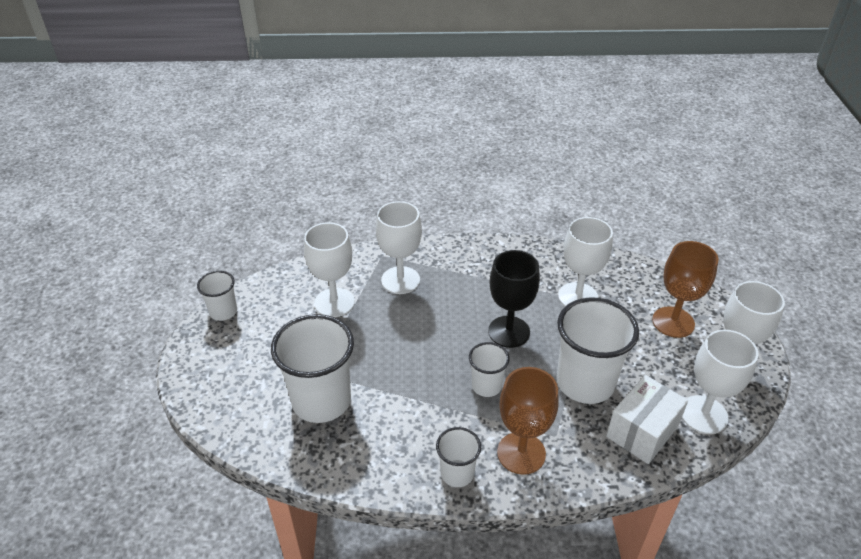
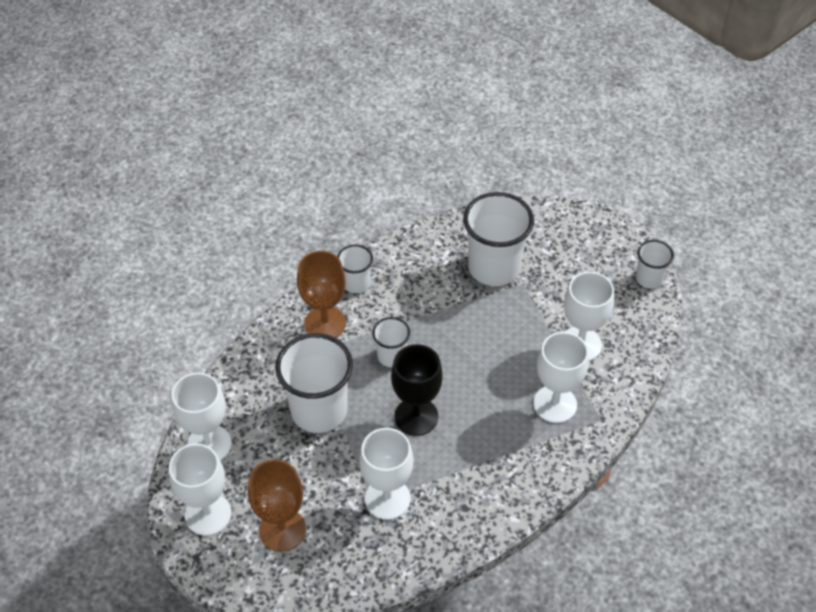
camera: 140 degrees right, 10 degrees up
(642, 431) = (249, 397): white box -> none

